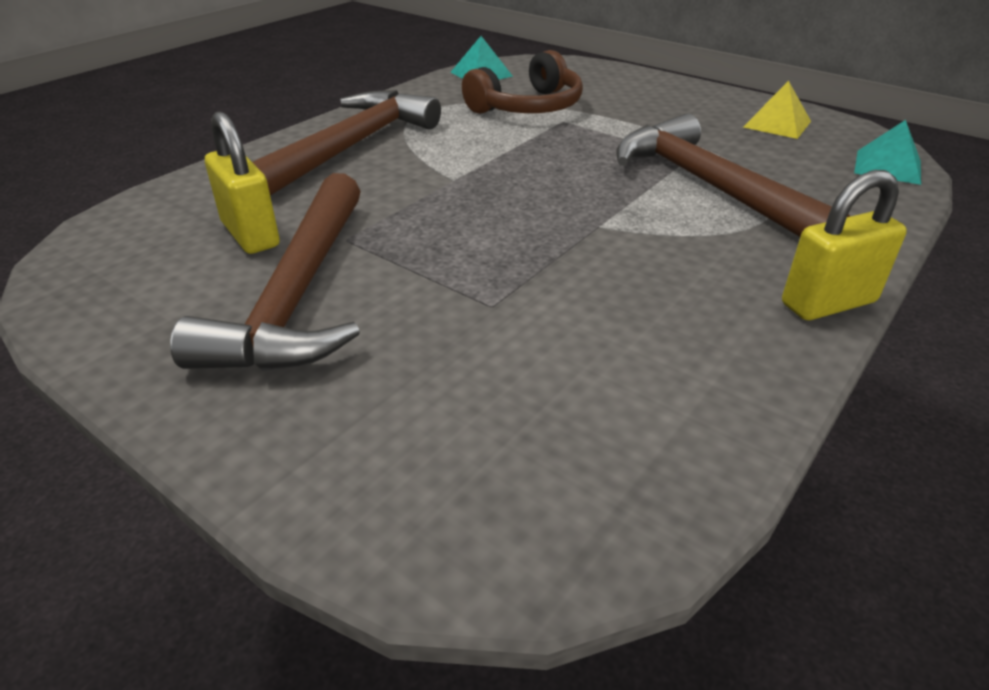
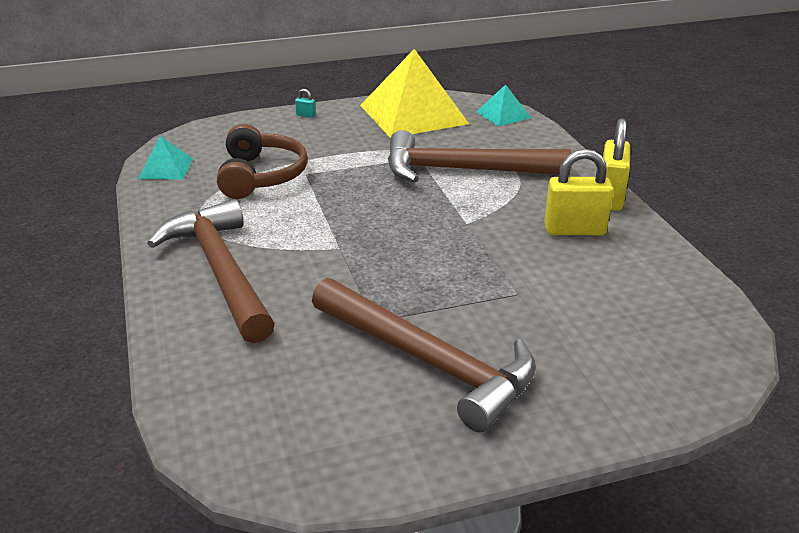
camera: 55 degrees left, 5 degrees down
(250, 235) = (316, 361): yellow padlock -> yellow padlock (574, 230)
(669, 85) = (305, 115): none -> turquoise padlock
(777, 124) = (413, 114): yellow pyramid -> yellow pyramid, size x2.10

